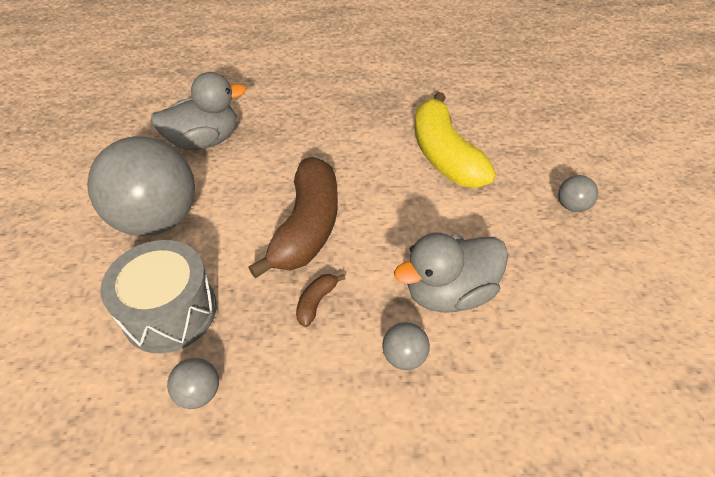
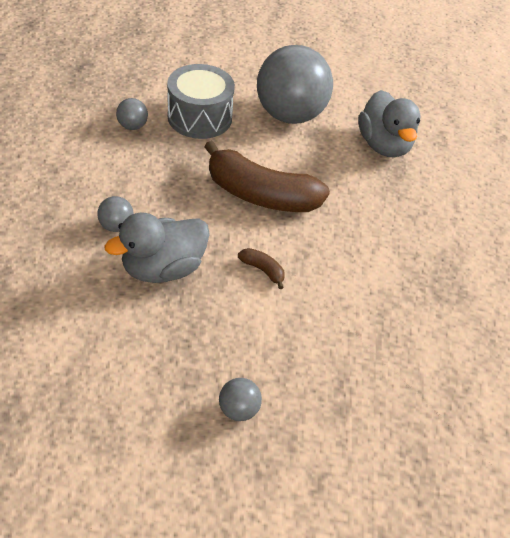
camera: 95 degrees right, 0 degrees up
(316, 302) = (182, 188): brown banana -> brown banana (262, 270)
(444, 155) = (341, 317): yellow banana -> none
(448, 292) = (163, 268): grey duck -> grey duck turned 105 degrees counterclockwise

